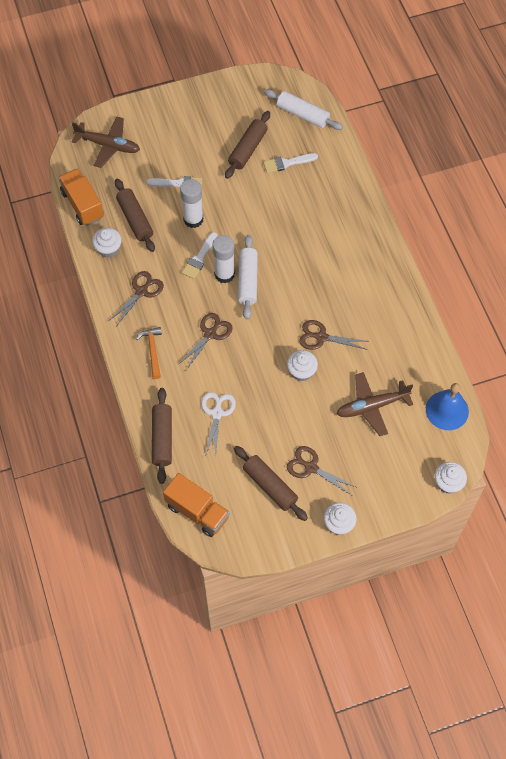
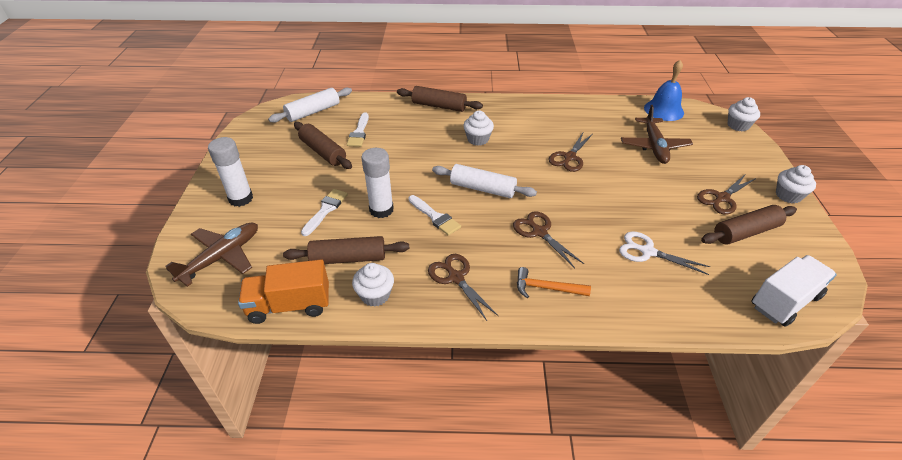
camera: 70 degrees left, 20 degrees down
(162, 438) = (678, 309): brown rolling pin -> brown rolling pin (439, 106)
(197, 511) = (785, 301): orange truck -> white truck
(224, 274) = (466, 203): white glue stick -> white glue stick (241, 198)
(301, 371) = (606, 178): white cupcake -> white cupcake (478, 139)

